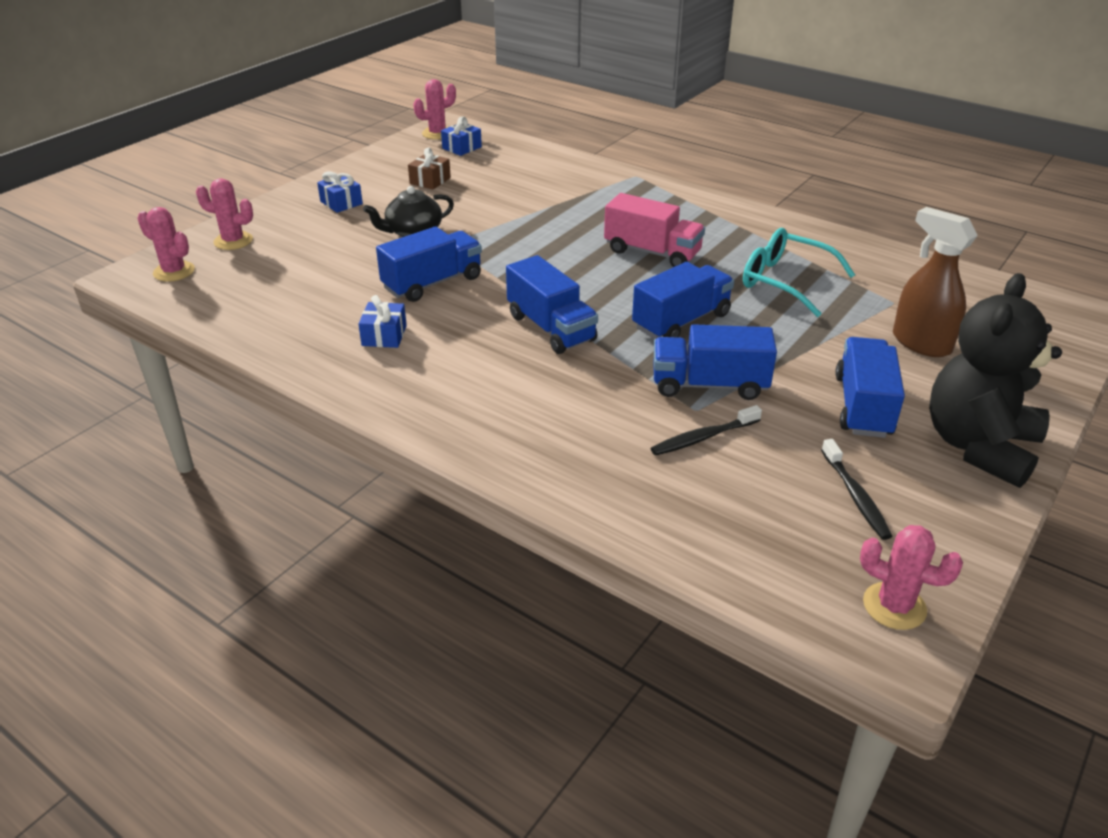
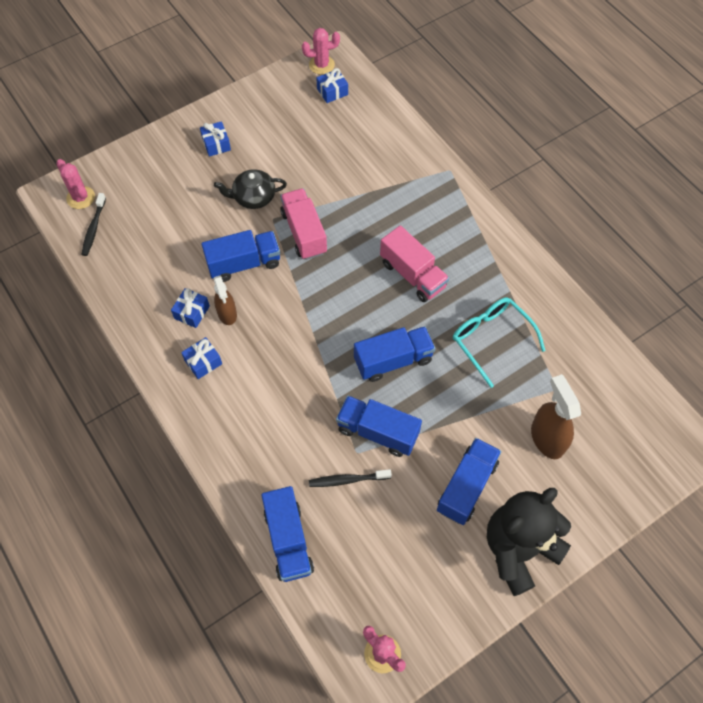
camera: 20 degrees right, 25 degrees up
(233, 241) = (128, 172): pink cactus -> none
(426, 375) = (203, 362): none -> blue gift
(430, 181) = (290, 132): brown gift -> none
(435, 327) = (227, 314): none -> brown spray bottle
(495, 246) = (304, 233): none -> pink truck
(551, 328) = (302, 339): blue truck -> blue truck (288, 540)
(855, 496) = (412, 563): black toothbrush -> black toothbrush (94, 228)

